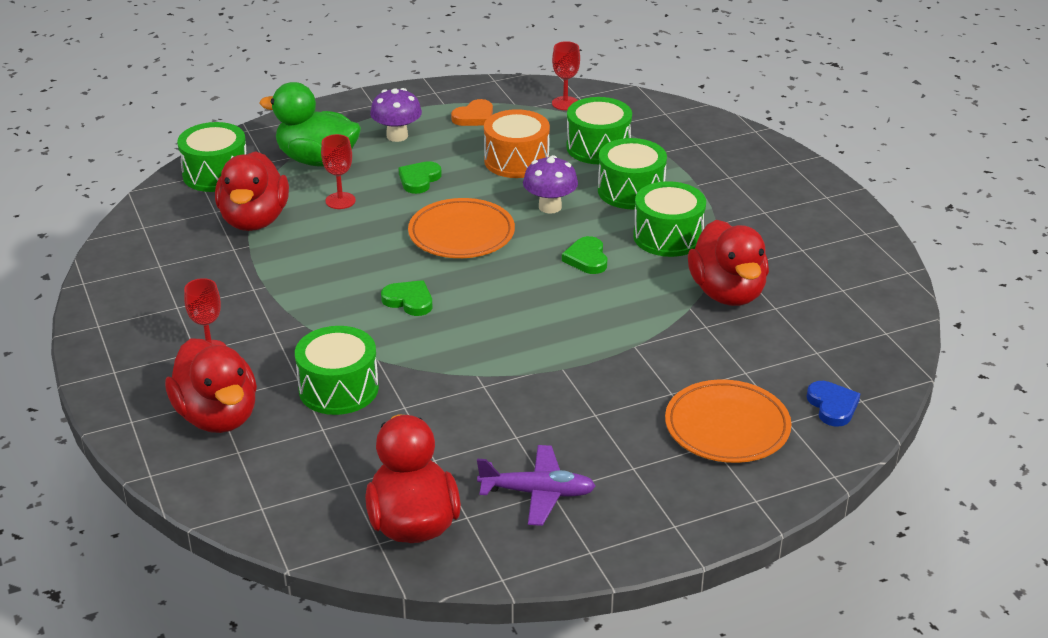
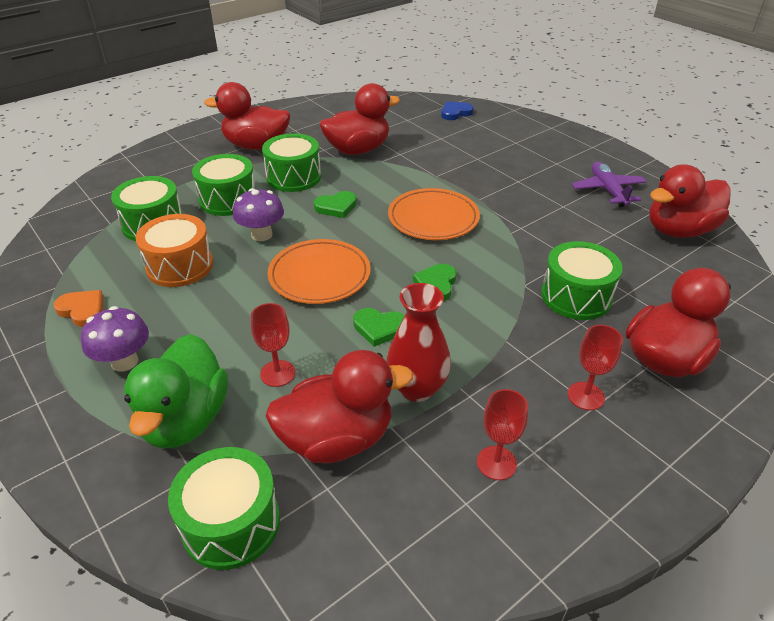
camera: 105 degrees left, 5 degrees up
(279, 264) = (417, 388): none -> red vase
(419, 180) = (224, 323): green heart -> green heart (379, 328)
(565, 103) = (60, 254): red goblet -> red goblet (496, 463)
(727, 427) = (496, 139): orange plate -> orange plate (433, 218)
(760, 216) = (256, 146): none -> red duck

